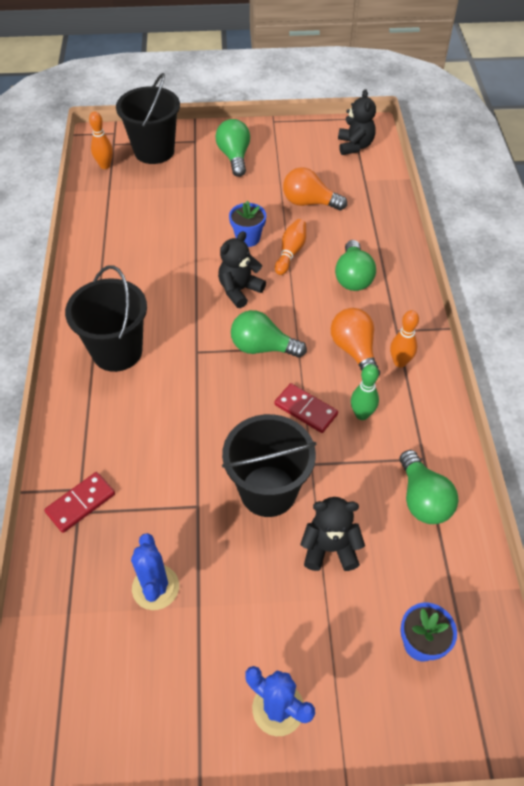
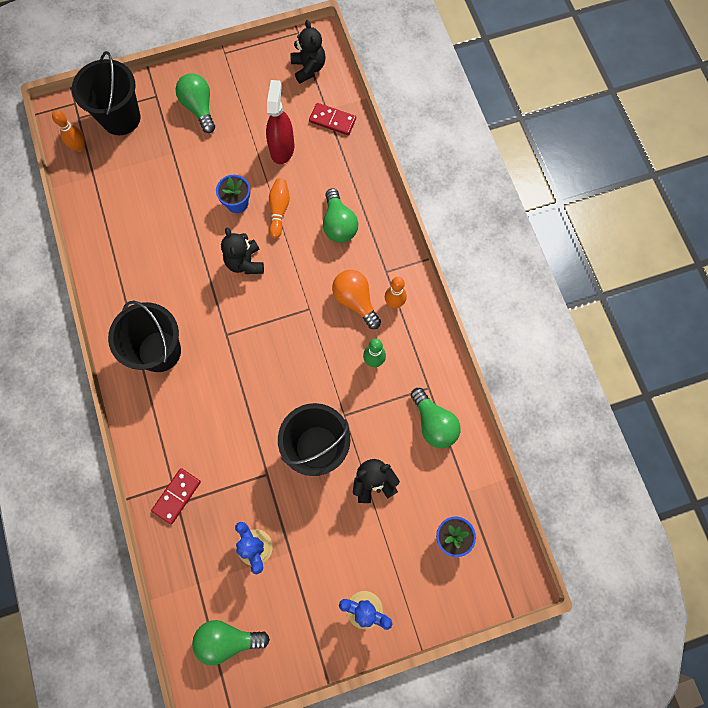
camera: 15 degrees left, 20 degrees up
(239, 290) = (245, 262): black teddy bear -> black teddy bear turned 45 degrees counterclockwise
(262, 347) = (279, 317): green light bulb -> green light bulb (227, 639)
(305, 410) = (329, 368): red domino -> red domino (332, 120)
(309, 203) = (282, 148): orange light bulb -> red spray bottle

